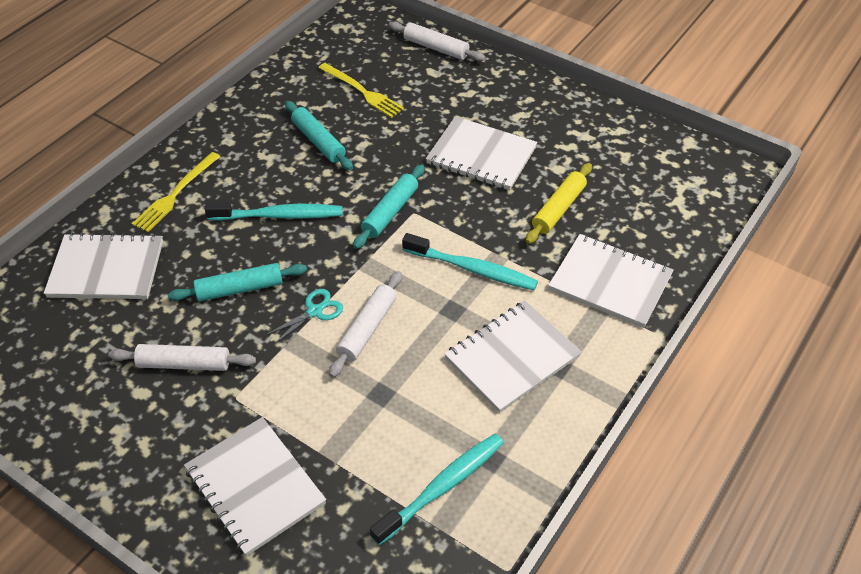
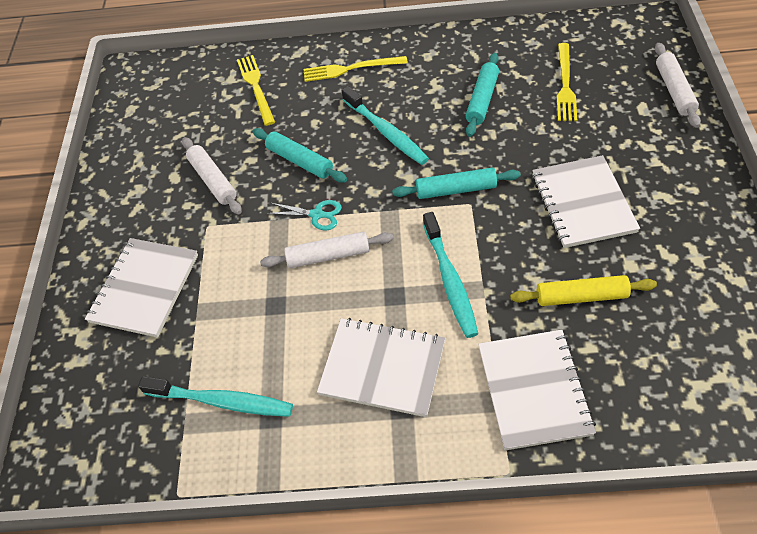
camera: 60 degrees right, 5 degrees up
(106, 269) = (256, 87): white notebook -> yellow fork

